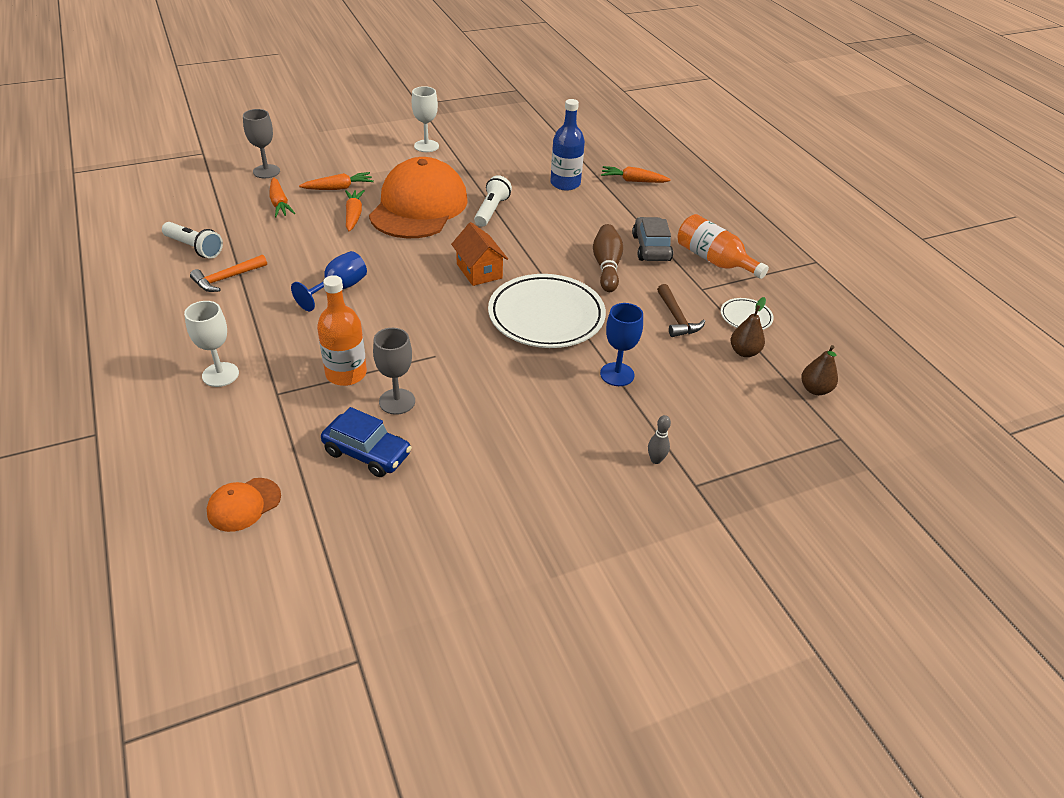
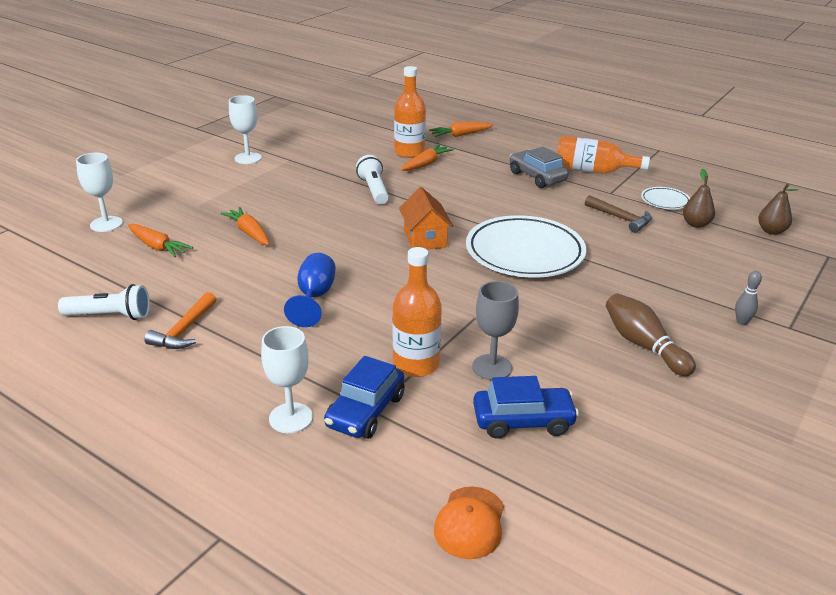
camera: 30 degrees left, 10 degrees down
(266, 171) = (106, 224): grey goblet -> white goblet
(271, 393) = (365, 411): none -> blue car
(339, 188) = (204, 215): orange carrot -> orange carrot (426, 164)
(419, 206) = (304, 207): orange cap -> none
(479, 271) = (425, 238): orange house -> orange house turned 45 degrees clockwise
(565, 183) = (409, 152): blue bottle -> orange bottle
(606, 267) = (522, 201): brown bowling pin -> brown bowling pin (643, 345)
(617, 374) = (633, 274): blue goblet -> none

